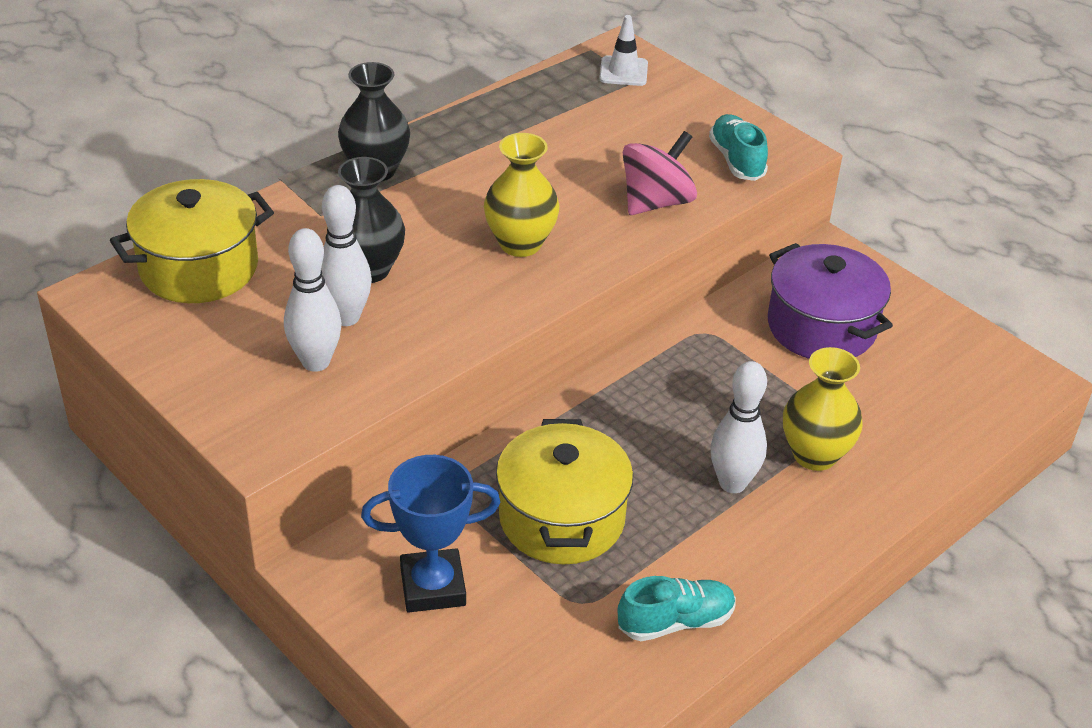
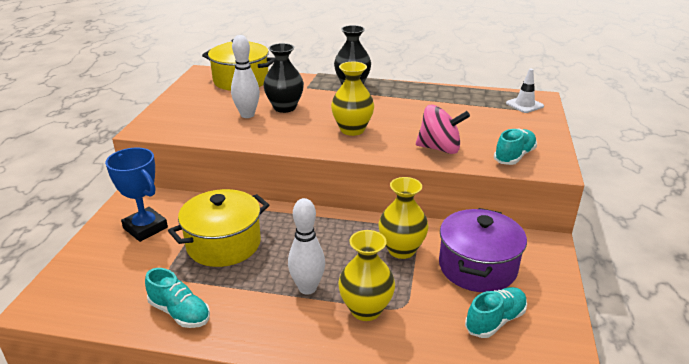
camera: 55 degrees right, 10 degrees down
(316, 362) = (211, 120): white bowling pin -> none
(734, 366) = (401, 250): none -> yellow vase
(915, 369) = (495, 320): none -> turquoise shoe

